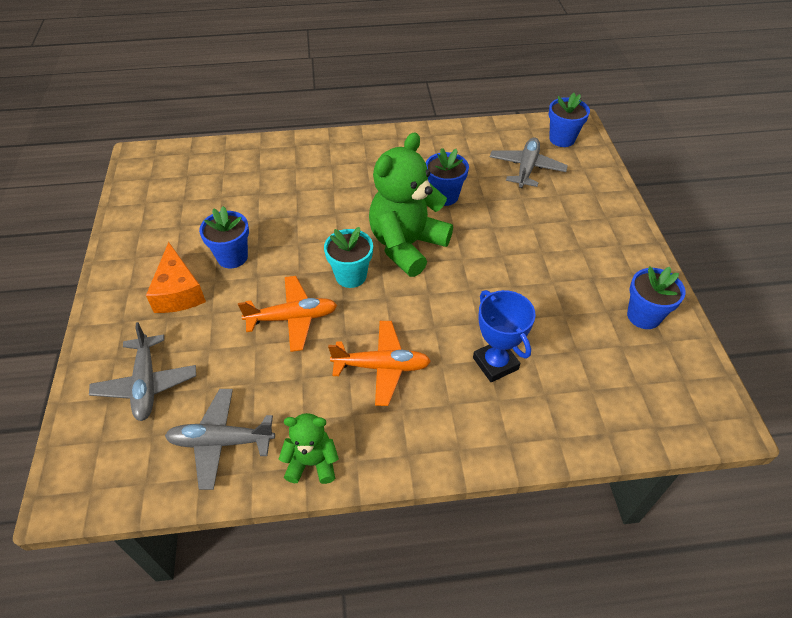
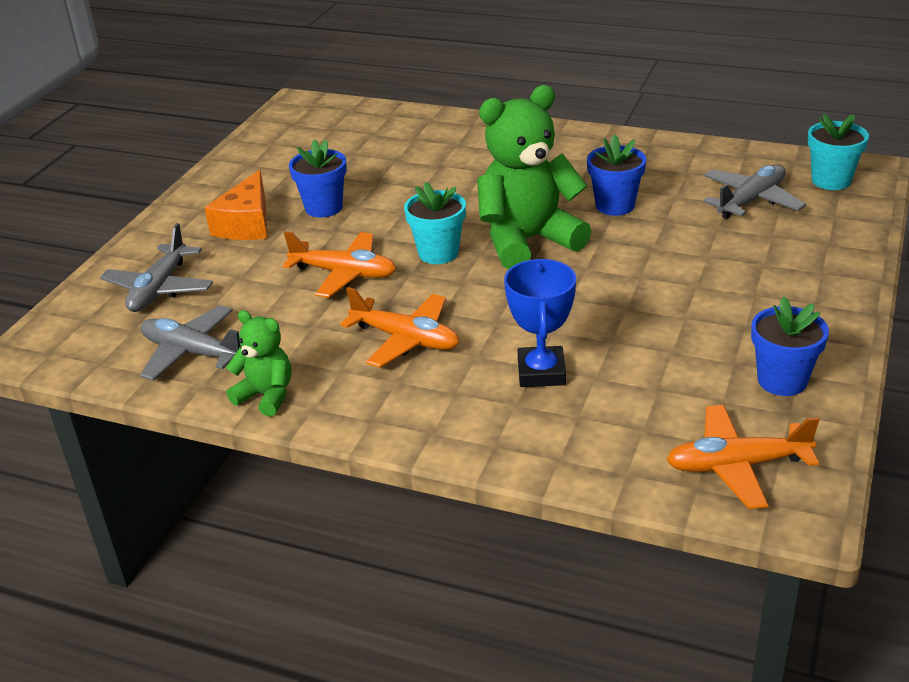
camera: 30 degrees right, 15 degrees down
(562, 139) = (831, 180): blue flower pot -> turquoise flower pot
(665, 398) = (737, 465): none -> orange plane

